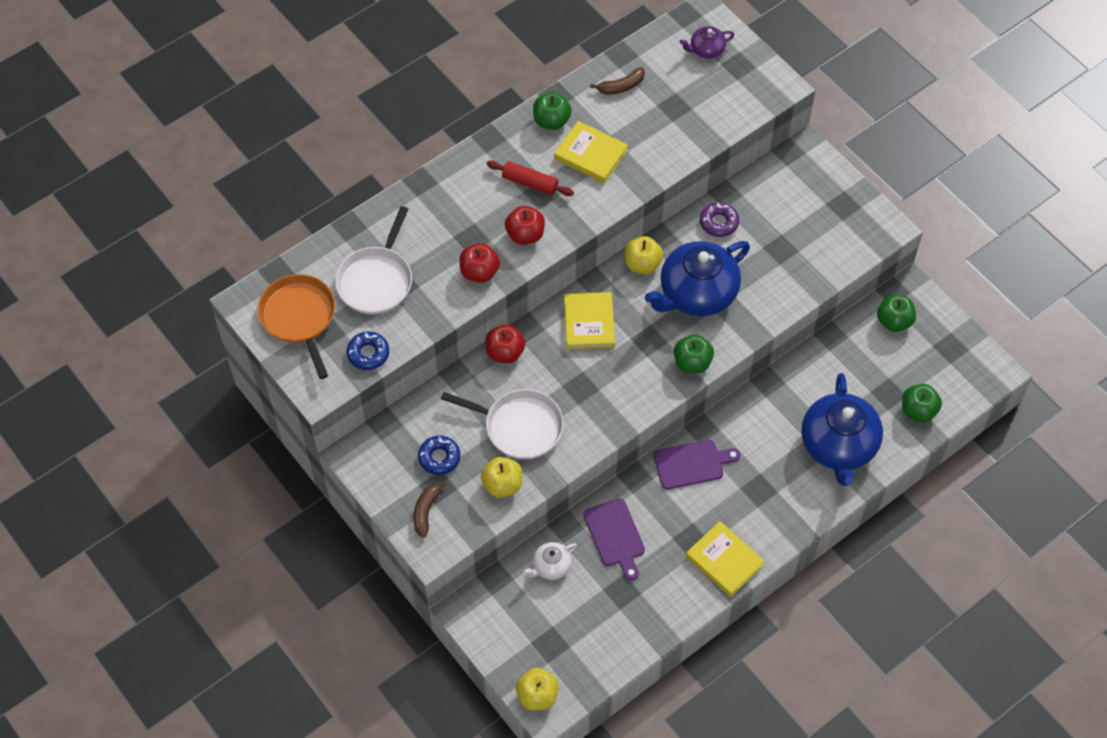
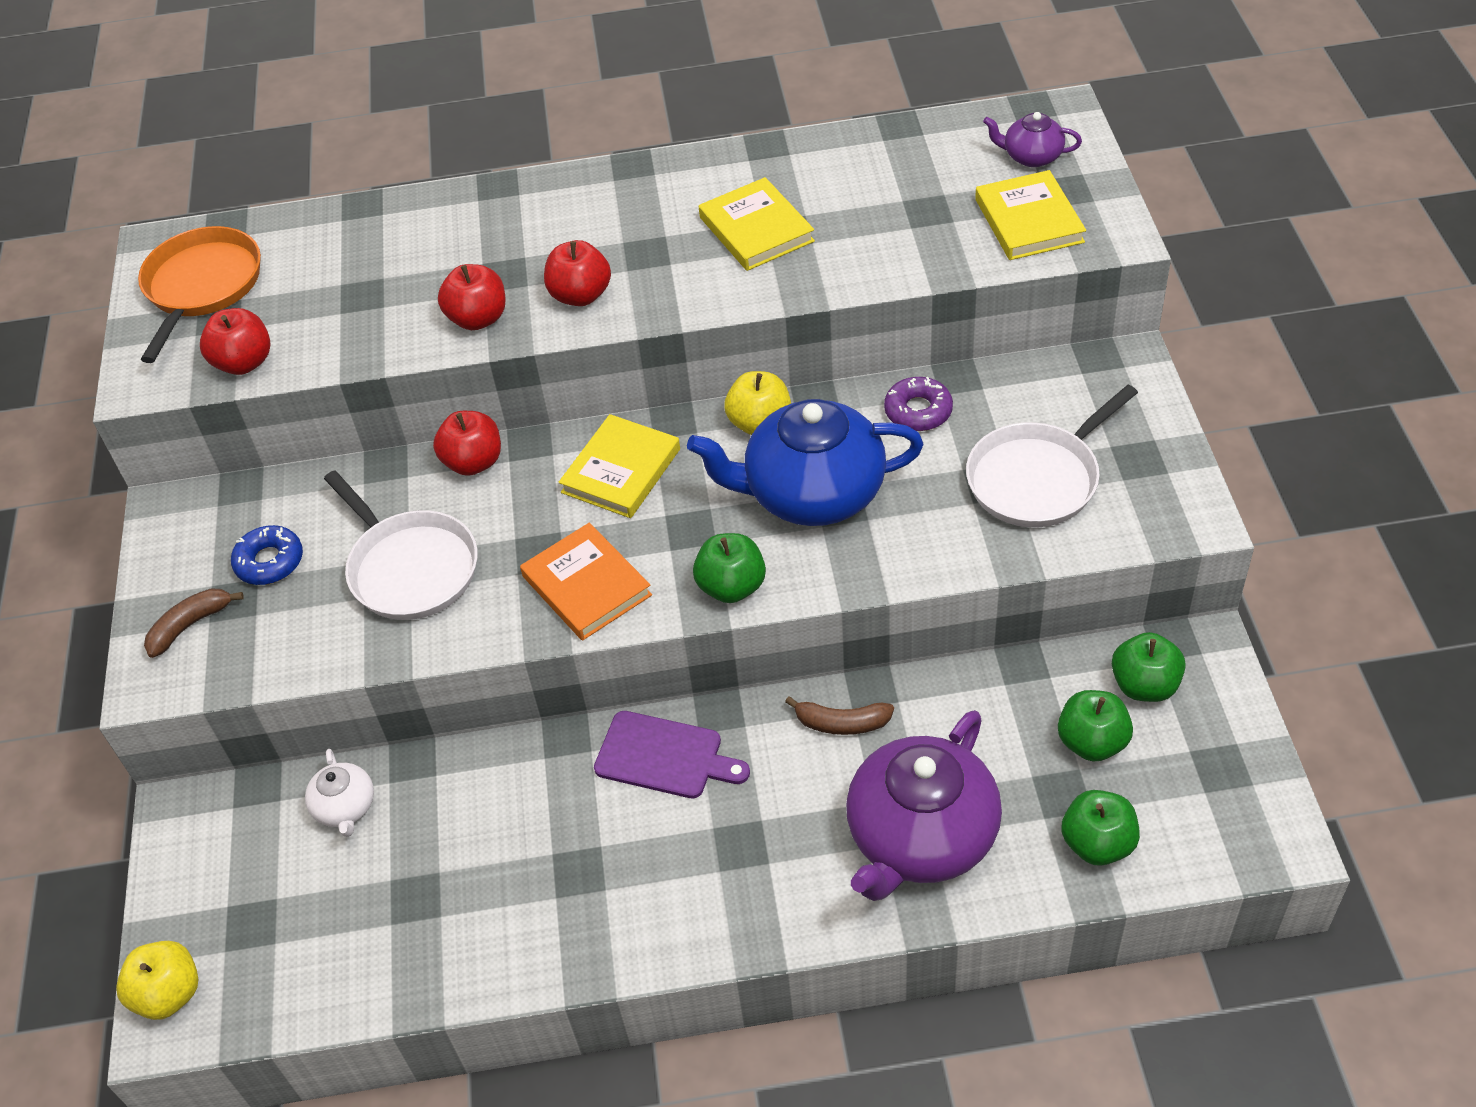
camera: 35 degrees right, 10 degrees down
(368, 354) = (244, 362): blue donut -> red apple
(376, 281) = (336, 279): white pan -> white pan (1037, 479)
(502, 485) = (320, 637): yellow apple -> none
(530, 183) = (641, 235): red rolling pin -> none
(551, 121) = (734, 172): green apple -> green apple (1092, 742)
(551, 566) = (345, 807): white teapot -> white teapot turned 105 degrees counterclockwise
(615, 536) = (471, 808): purple cutting board -> none
(619, 395) = (587, 586): none -> orange book
(621, 86) = (868, 162): brown banana -> brown banana (842, 723)
(724, 560) = (605, 930): yellow book -> yellow book (1029, 221)
(838, 445) = (920, 837): blue teapot -> purple teapot

